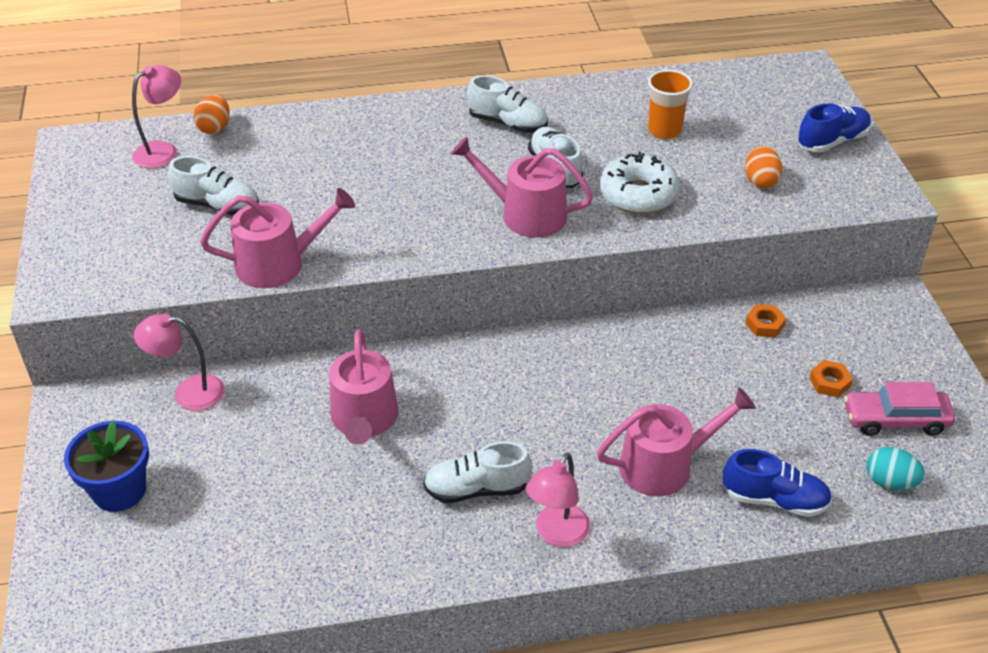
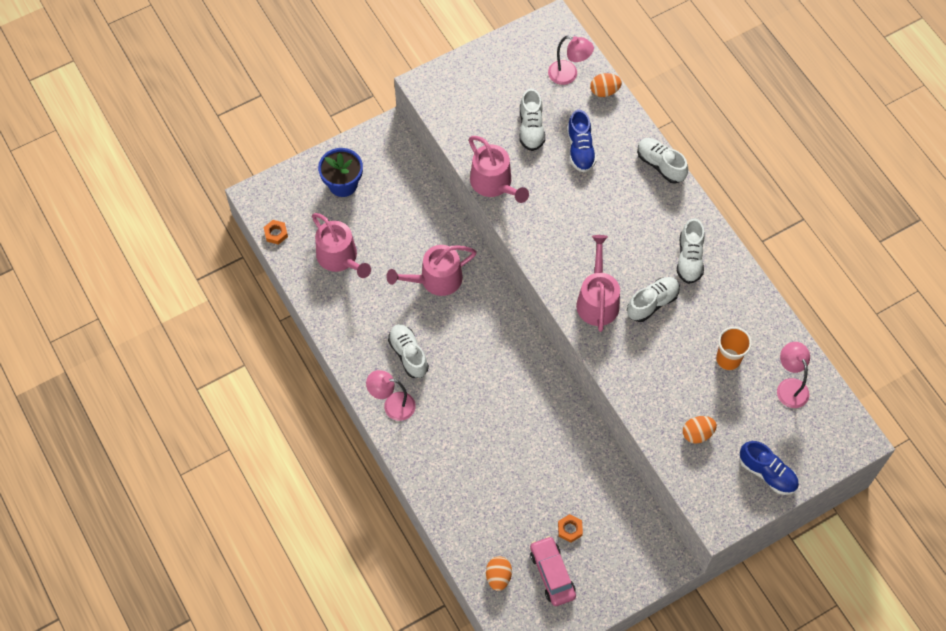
camera: 70 degrees right, 20 degrees up
(188, 392) = (420, 183): pink lamp -> pink lamp (789, 386)
(359, 112) = (660, 165): none -> white shoe
(638, 194) = (647, 360): white donut -> none
(664, 465) = (463, 448): pink watering can -> pink watering can (340, 257)
(764, 324) = (608, 480): orange nut -> orange nut (276, 233)
(774, 499) = (460, 514): blue shoe -> blue shoe (580, 149)
(889, 482) = (498, 577): turquoise egg -> orange egg

